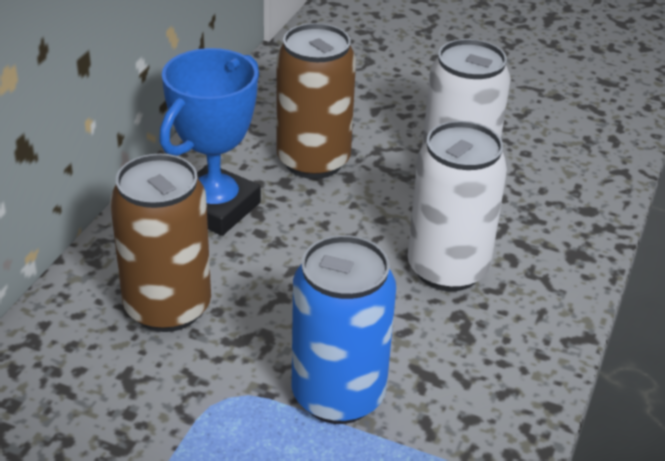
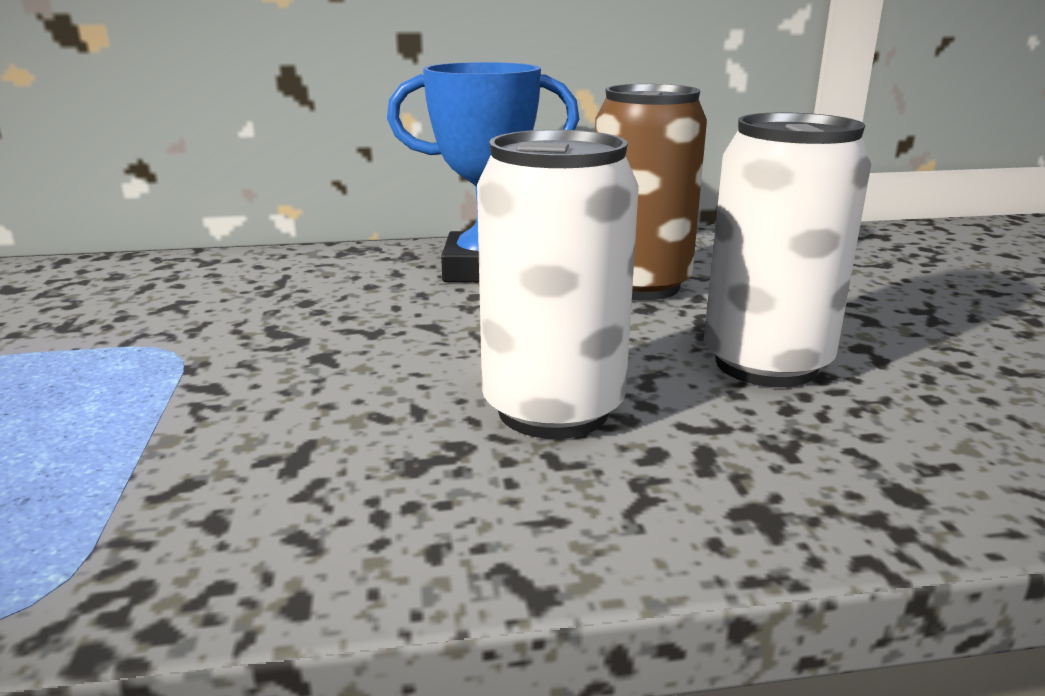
camera: 60 degrees right, 15 degrees down
(167, 307) = (300, 290): brown can -> none
(338, 395) = (209, 406): blue can -> none

